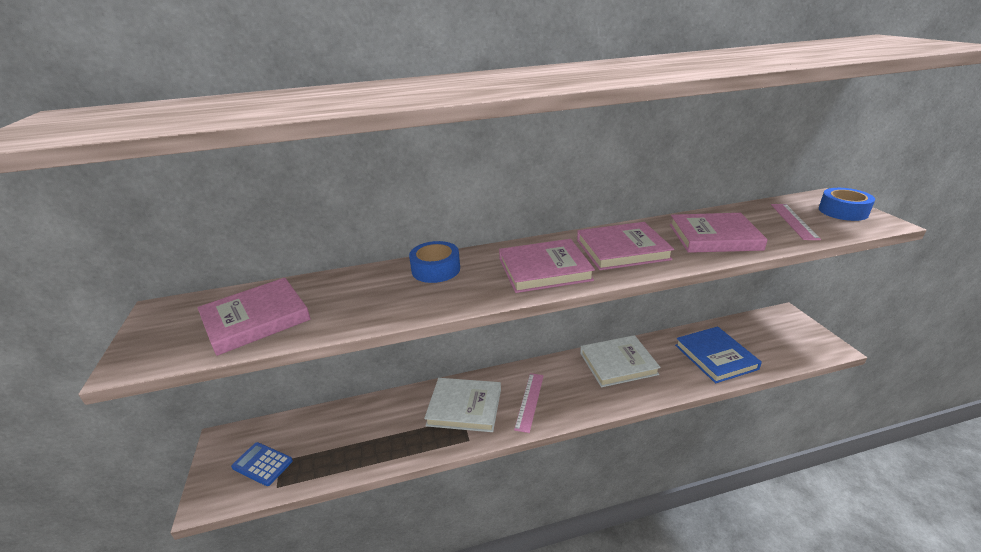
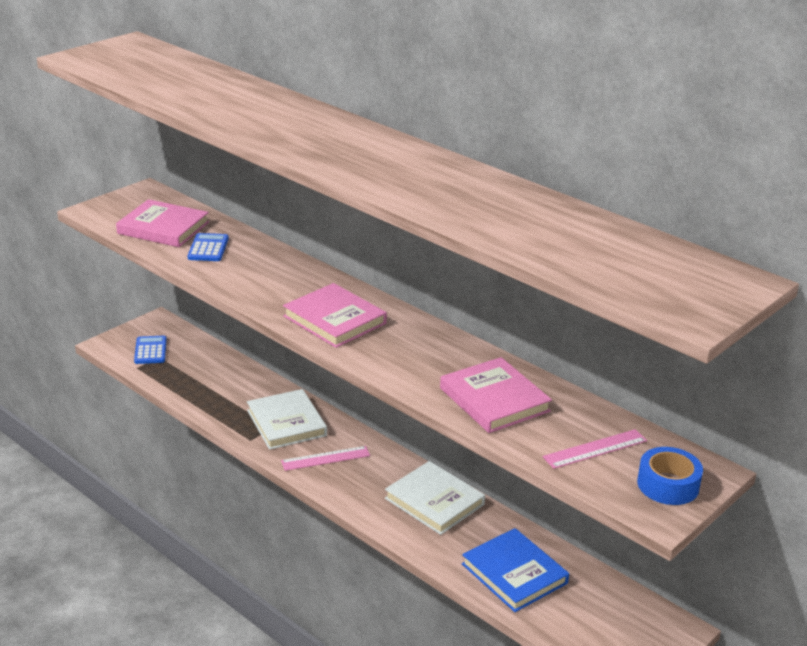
camera: 55 degrees right, 0 degrees up
(338, 302) = (208, 248): none -> blue calculator
(436, 269) = (289, 270): blue tape -> none
(622, 250) = (411, 351): pink book -> none
(715, 357) = (514, 573): blue book -> blue book turned 75 degrees counterclockwise

